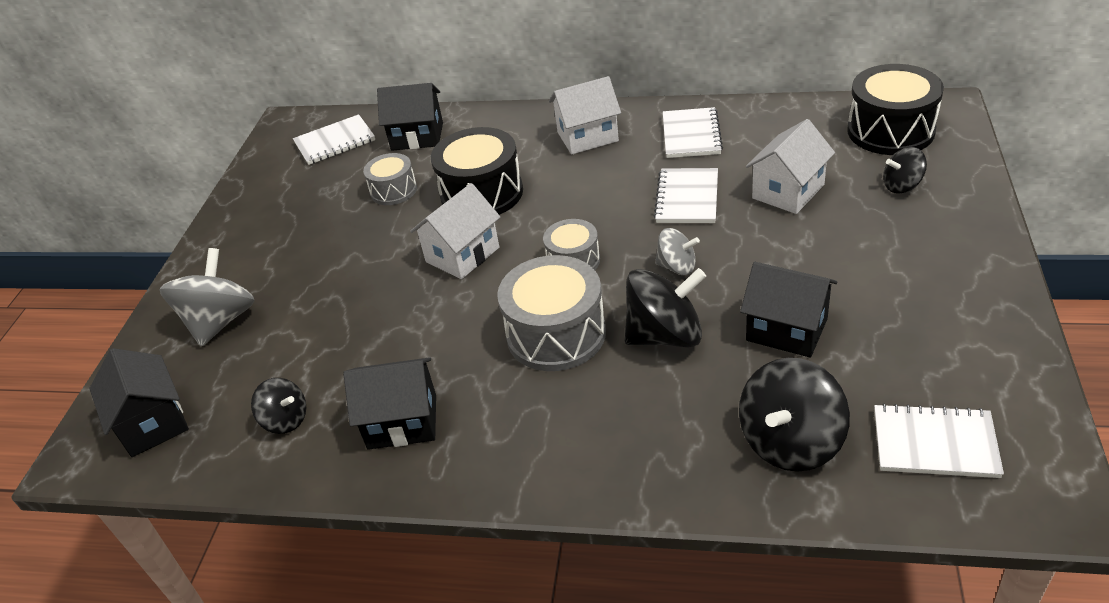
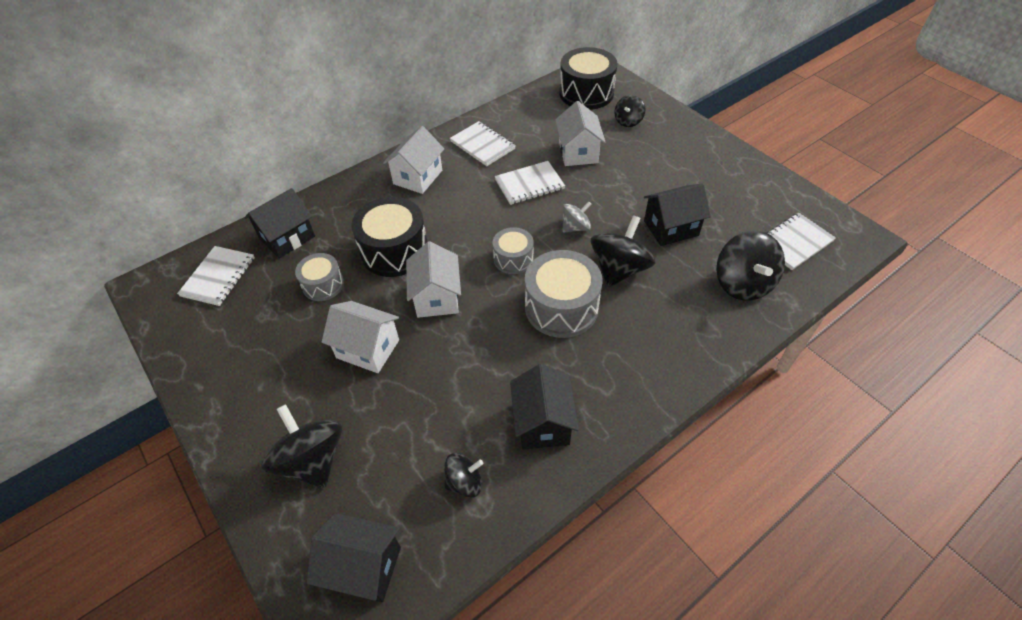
camera: 50 degrees left, 10 degrees up
(220, 321) = (312, 460): grey spinning top -> black spinning top
(358, 263) = (368, 349): none -> white house
(402, 422) = (543, 423): black house -> black house turned 45 degrees counterclockwise
(687, 198) = (529, 184): white notebook -> white notebook turned 75 degrees counterclockwise

